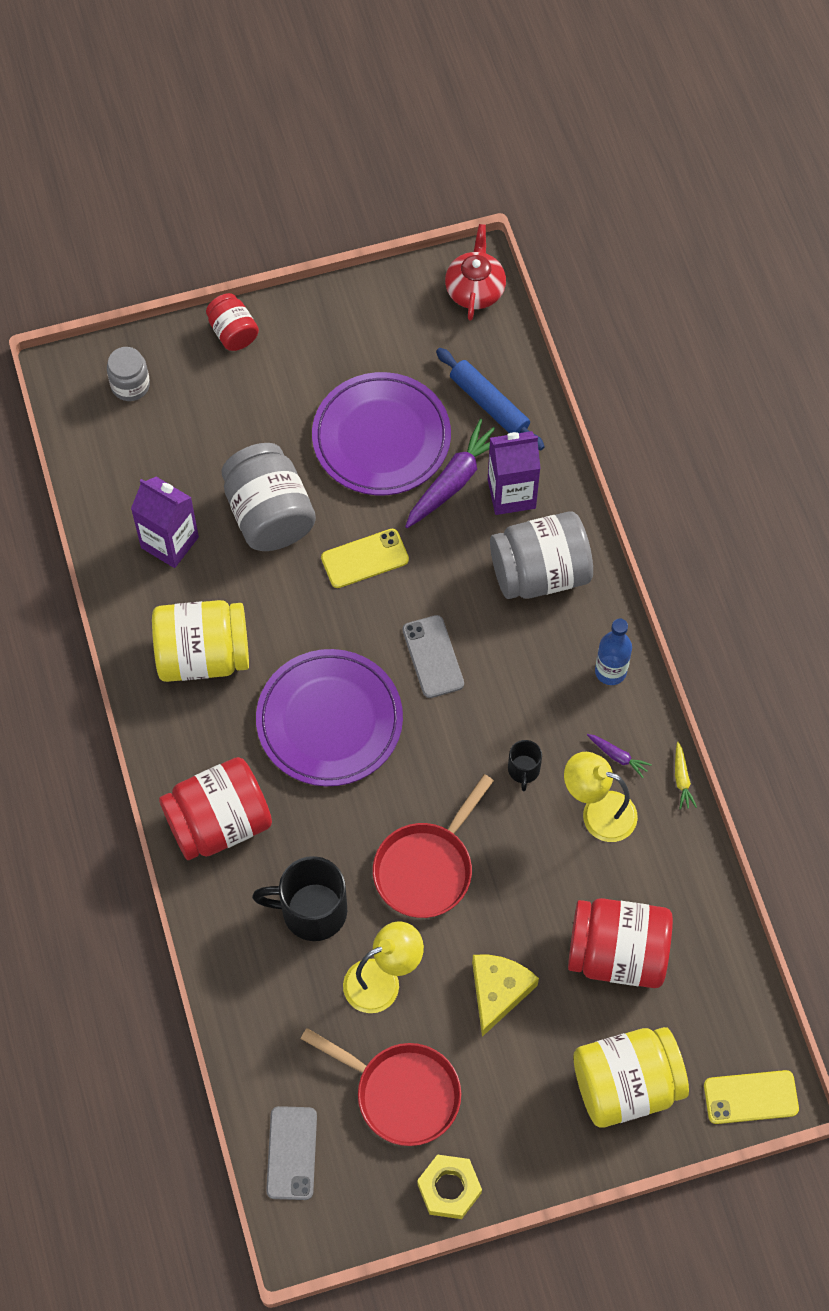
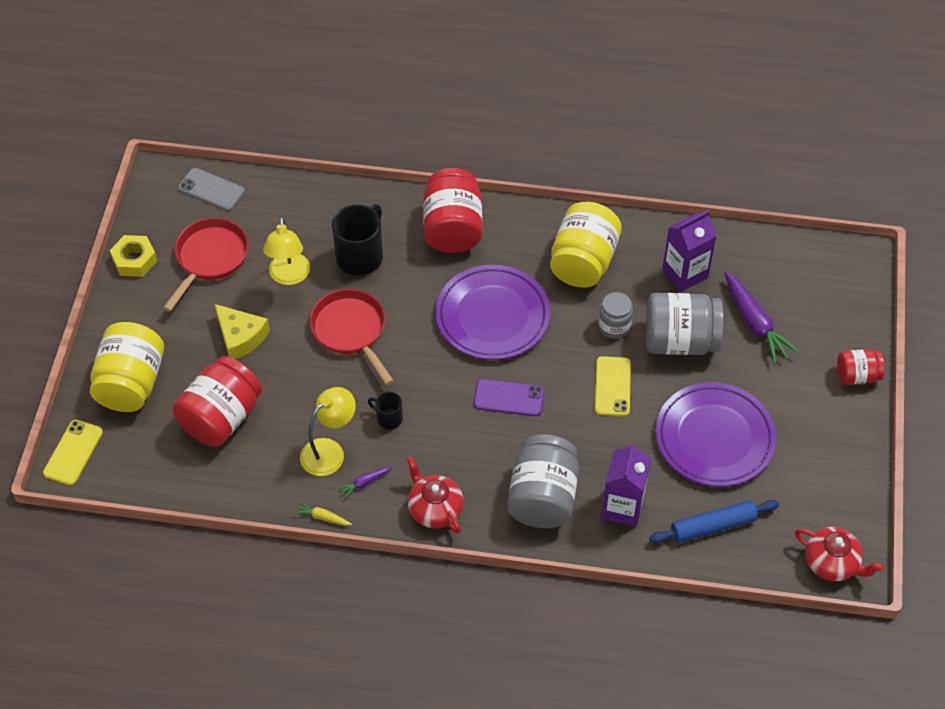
camera: 115 degrees right, 10 degrees down
(130, 385) = (834, 294): grey jar -> grey jar (614, 326)
(401, 1093) = (210, 258): red pan -> red pan turned 150 degrees clockwise
(433, 657) = (509, 398): grey phone -> purple phone
(454, 481) = (652, 472): purple carrot -> purple carrot (754, 323)
(610, 671) = (435, 509): blue bottle -> red teapot

